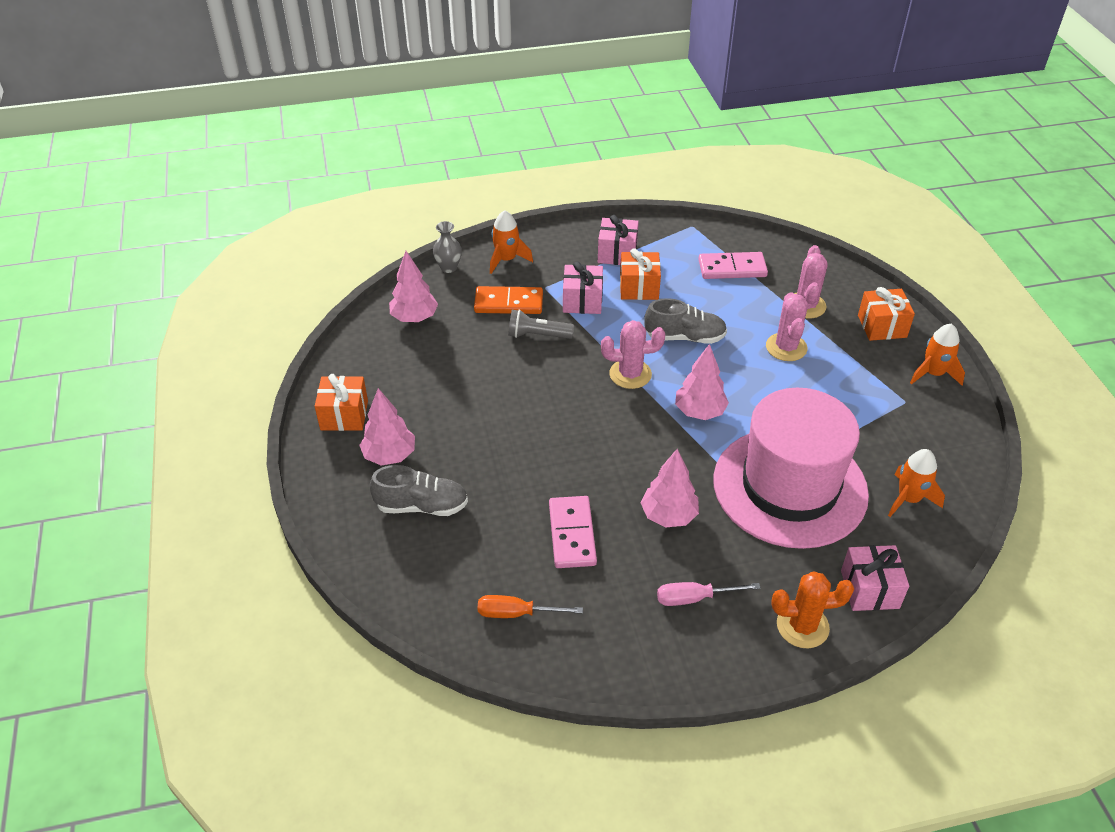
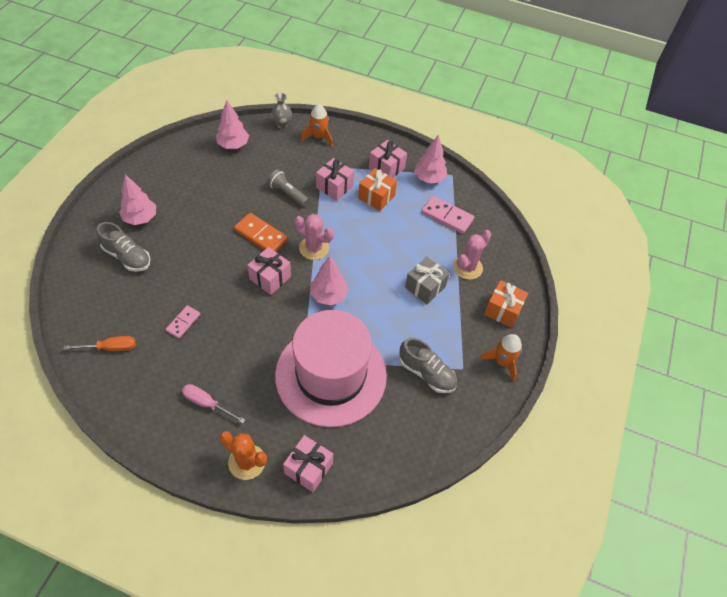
camera: 30 degrees right, 10 degrees up
(344, 415) = (142, 181): orange gift -> none
(508, 303) = (292, 165): orange domino -> orange domino (260, 235)
(516, 613) = (110, 348): orange screwdriver -> orange screwdriver turned 135 degrees clockwise
(572, 534) = (183, 322): pink domino -> pink domino, size x0.62
(617, 431) = (270, 278): none -> pink gift
(668, 515) = (244, 346): pink tree -> pink tree (429, 178)
(684, 337) = (370, 244): grey shoe -> grey shoe (426, 373)
(786, 347) = (425, 287): pink cactus -> grey gift
(908, 499) = (394, 430): orange rocket -> none

